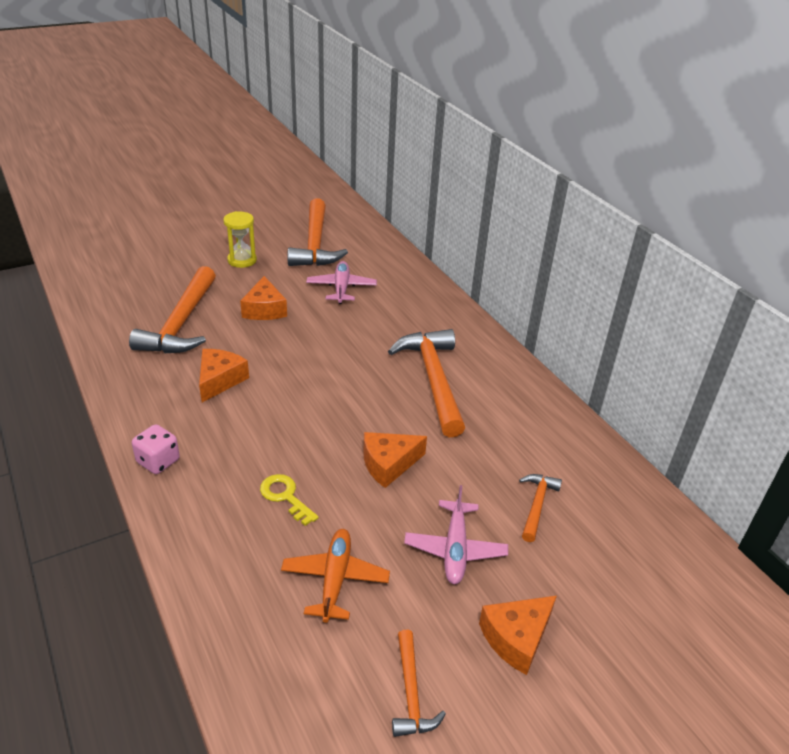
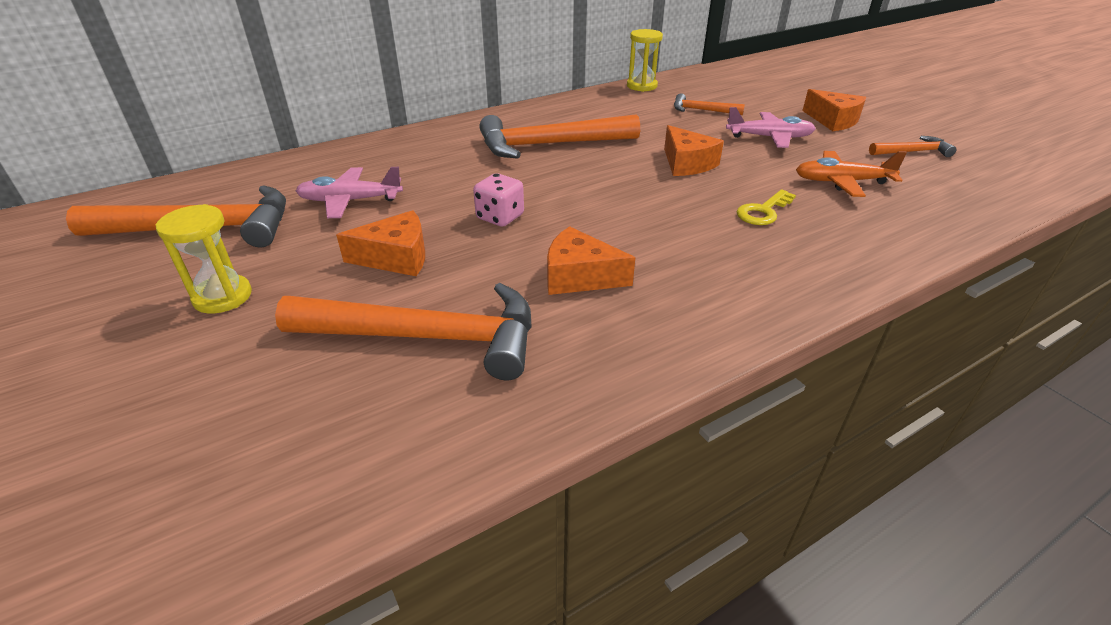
camera: 90 degrees left, 0 degrees up
(158, 461) = (762, 303): pink dice -> pink dice (500, 217)
(613, 464) = (642, 86): none -> yellow hourglass

